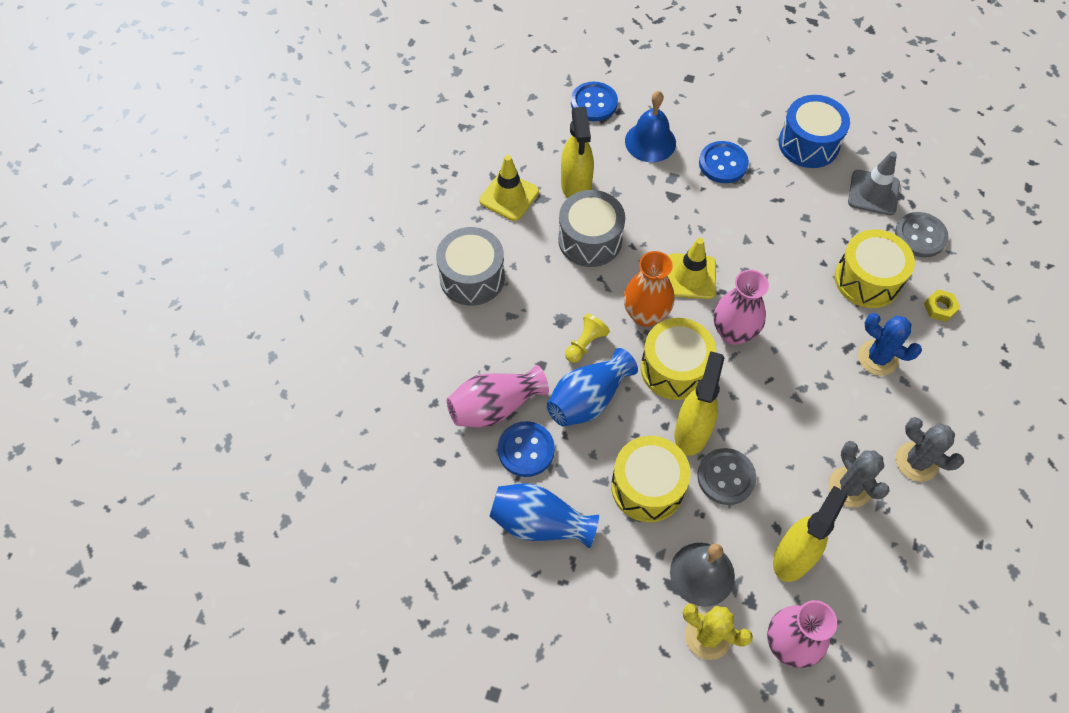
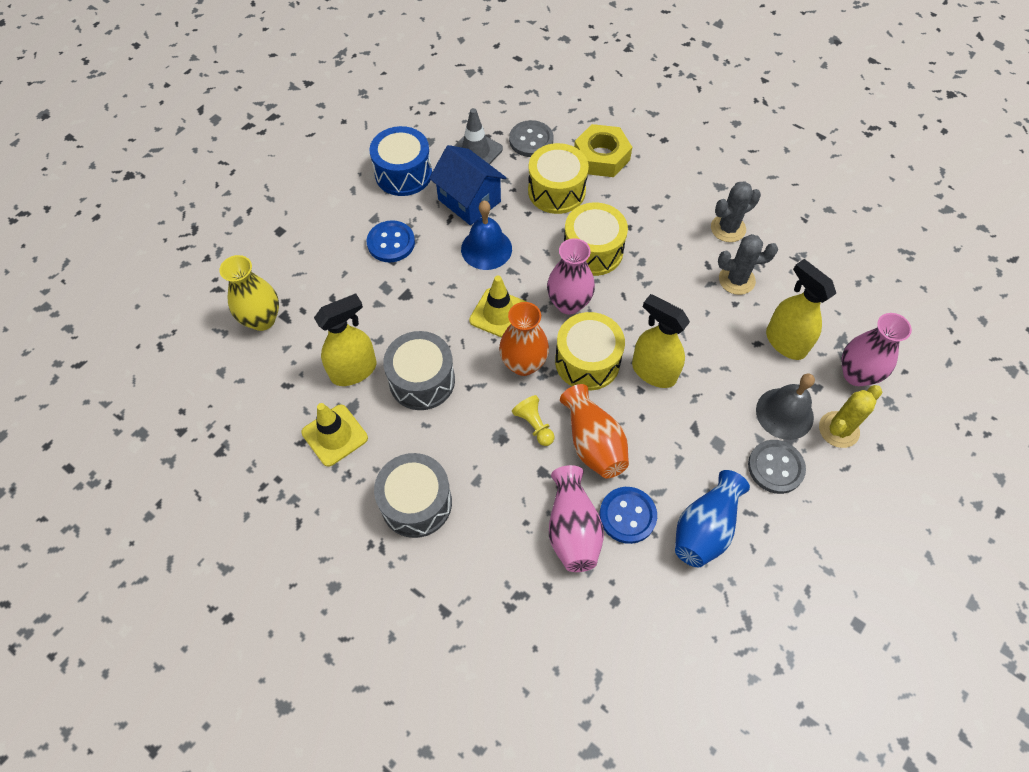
camera: 70 degrees left, 0 degrees up
(576, 186) = (354, 370): yellow spray bottle -> yellow spray bottle turned 45 degrees counterclockwise
(588, 399) = (593, 443): blue vase -> orange vase
(594, 103) = (262, 319): blue button -> yellow vase
(647, 487) = (695, 426): yellow drum -> yellow drum (593, 251)
(650, 142) = (335, 289): blue bell -> blue bell (486, 249)
(726, 477) = (703, 362): grey button -> grey button (775, 467)
(808, 208) = (469, 200): none -> blue house
(877, 358) = (630, 214): blue cactus -> none
(940, 308) = (601, 157): yellow nut -> yellow nut, size x2.07

